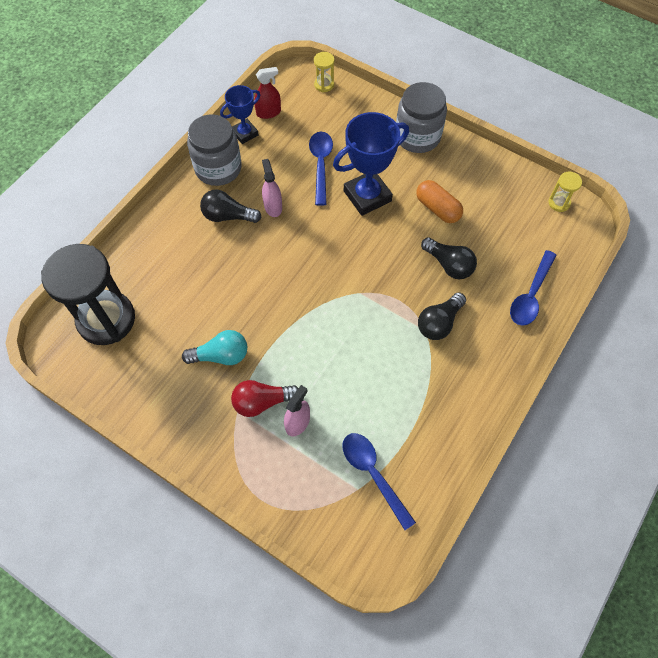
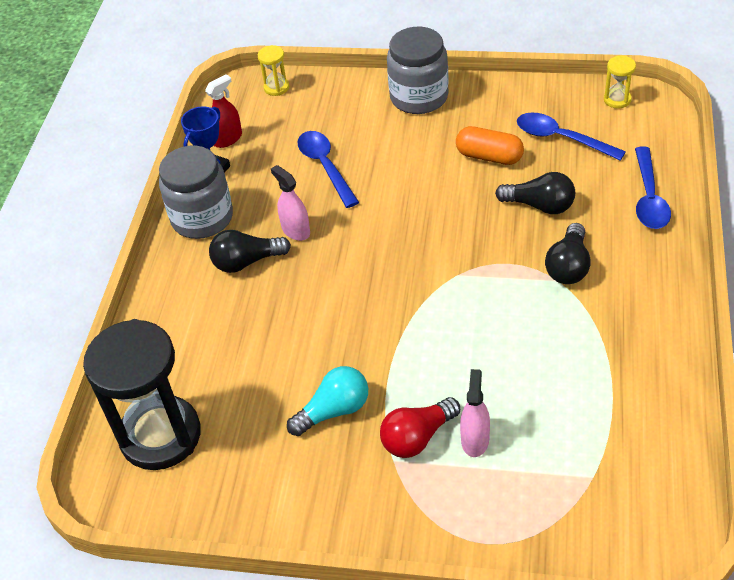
camera: 20 degrees left, 15 degrees down
(367, 196) = (401, 176): blue trophy -> none
(373, 474) = (600, 452): blue spoon -> blue spoon (561, 138)

